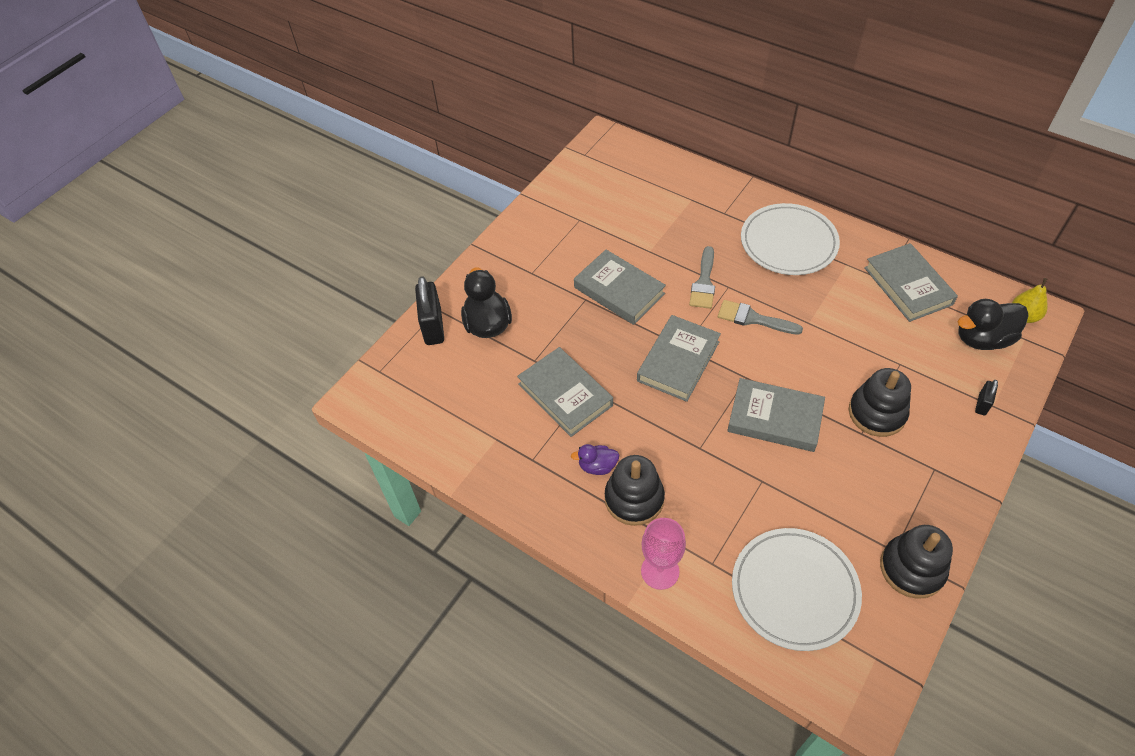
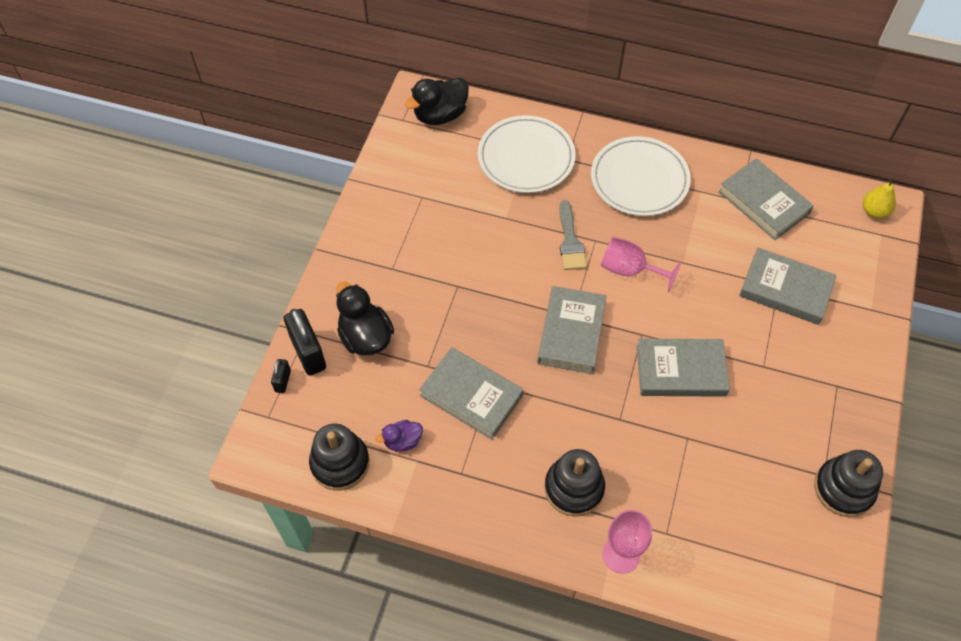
camera: 20 degrees left, 5 degrees up
(597, 466) = (528, 464): purple duck -> purple duck (402, 441)
(619, 290) = (488, 269): grey book -> grey book (785, 289)
(753, 319) = (630, 270): grey brush -> pink goblet
(794, 590) = (748, 539): white plate -> white plate (526, 158)
(877, 413) = (771, 342): black stacking toy -> black stacking toy (340, 463)
(982, 339) = (844, 243): black duck -> black duck (440, 115)
(982, 404) = (861, 310): black padlock -> black padlock (283, 381)

